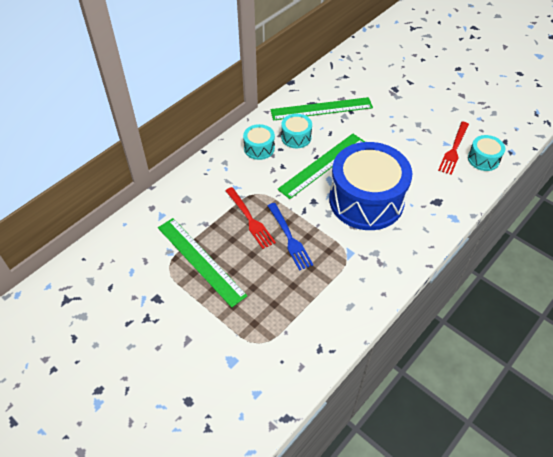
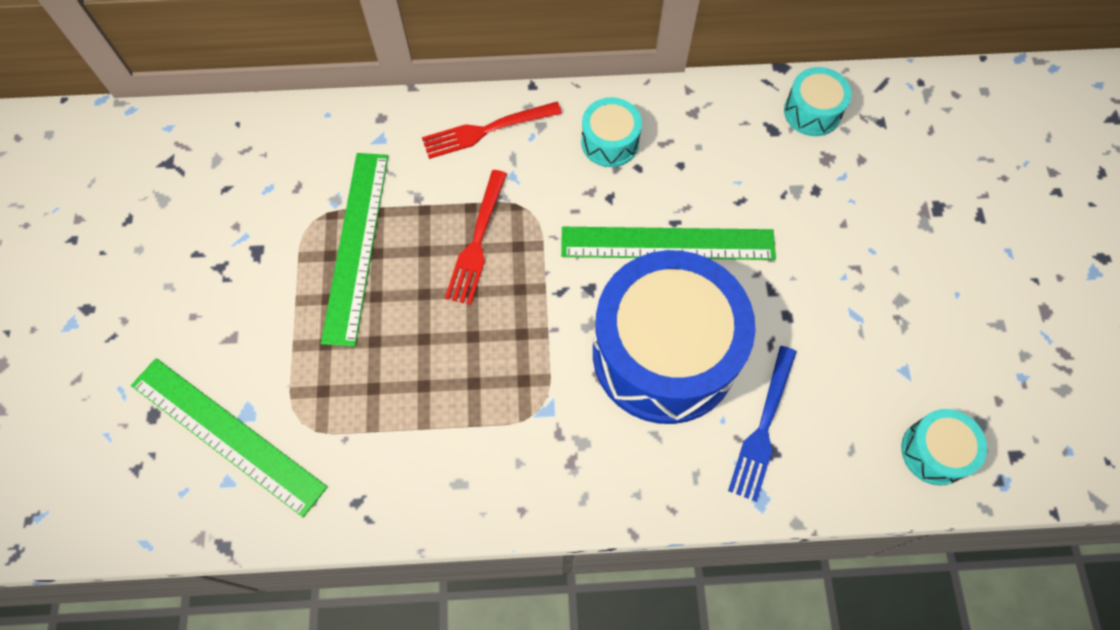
camera: 45 degrees right, 15 degrees up
(289, 238) = (495, 314): blue fork -> blue fork (763, 427)
(296, 137) = (682, 167): turquoise drum -> turquoise drum (812, 112)
(321, 109) = (775, 150): green ruler -> green ruler (227, 435)
(454, 149) = (905, 393): red fork -> red fork (487, 130)

